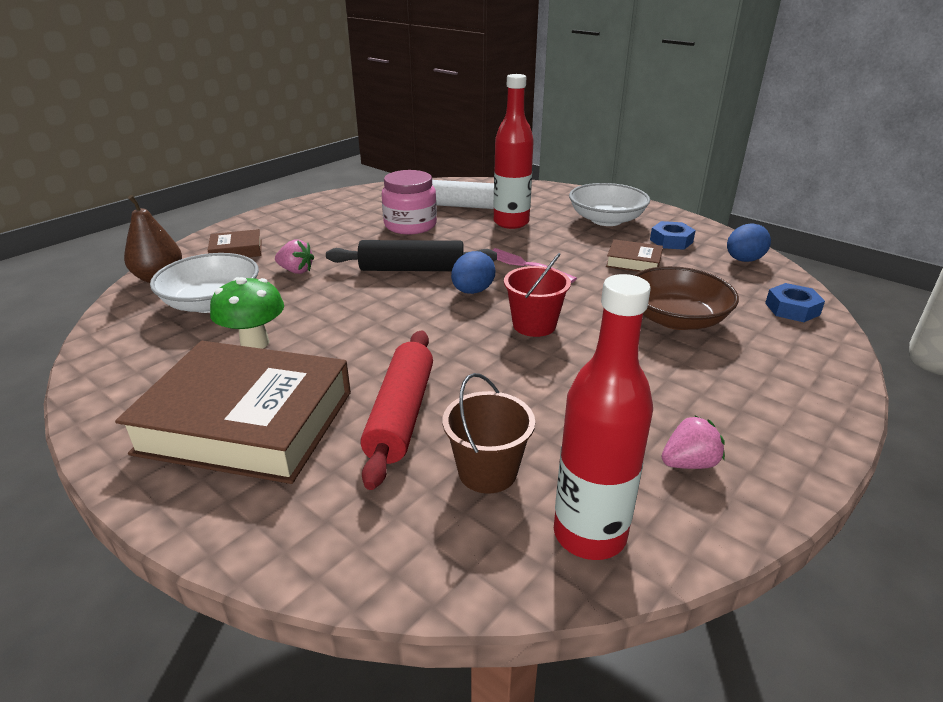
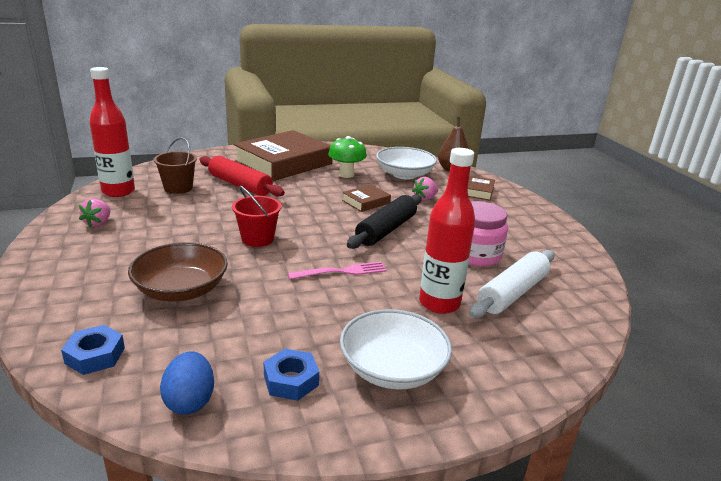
camera: 120 degrees right, 5 degrees down
(472, 291) = (327, 237): blue egg -> none
(633, 261) = (281, 325): brown book -> brown book (366, 202)

